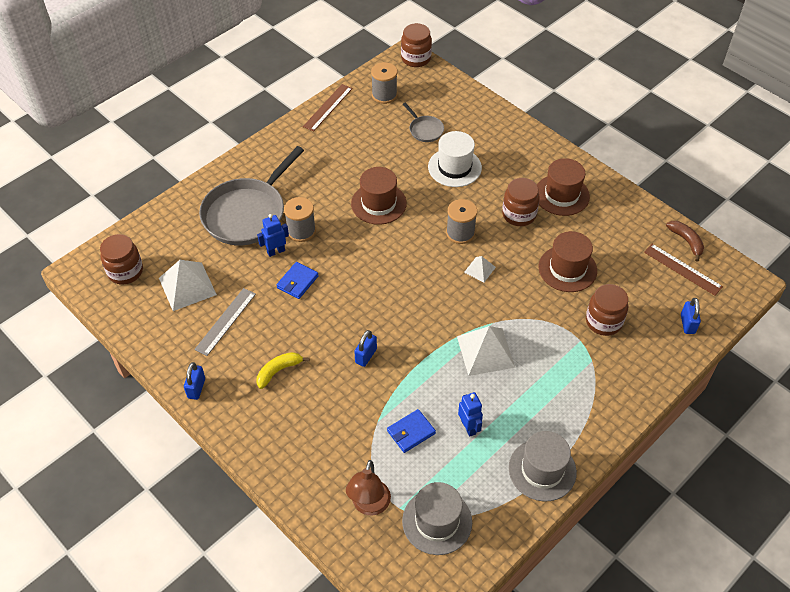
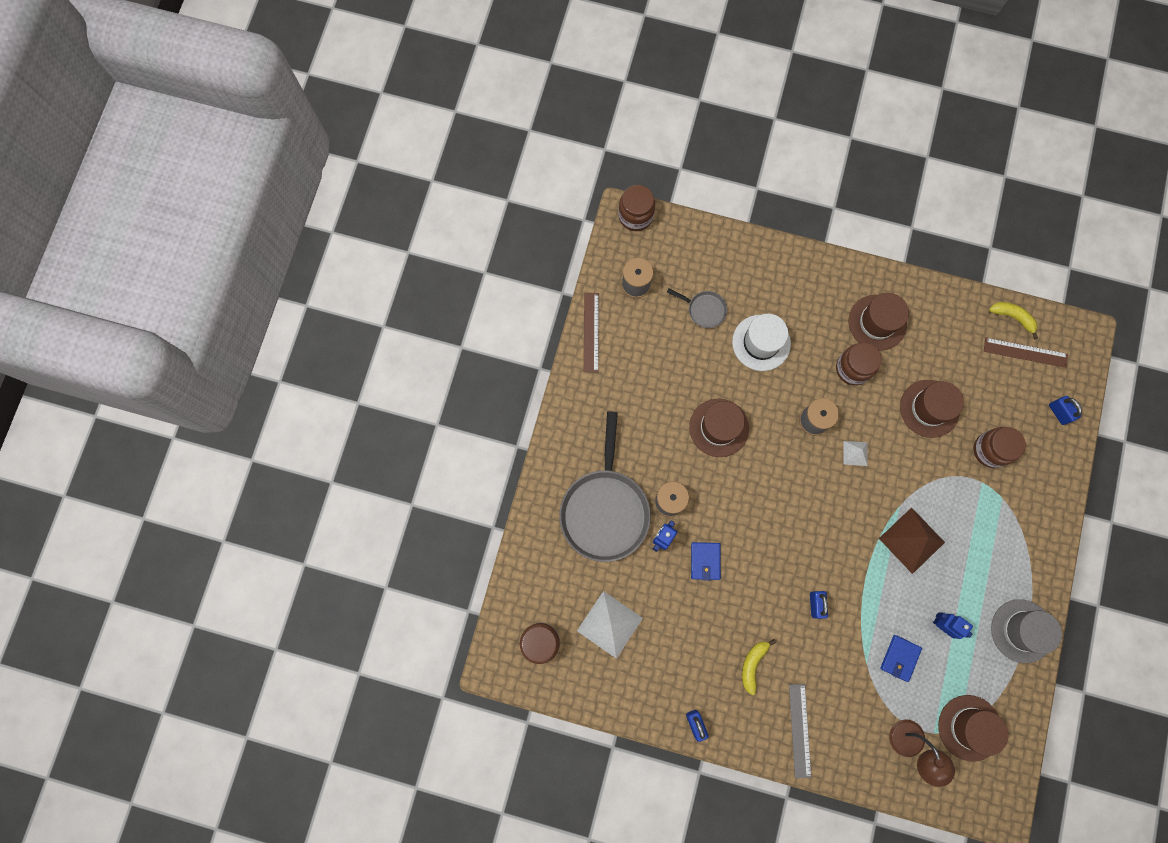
camera: 30 degrees left, 25 degrees up
(225, 321) = (671, 641): grey ruler -> grey ruler (799, 730)
(437, 521) = (969, 727): grey hat -> brown hat
(485, 351) = (911, 540): white pyramid -> brown pyramid
(686, 241) = (1013, 317): brown banana -> yellow banana

